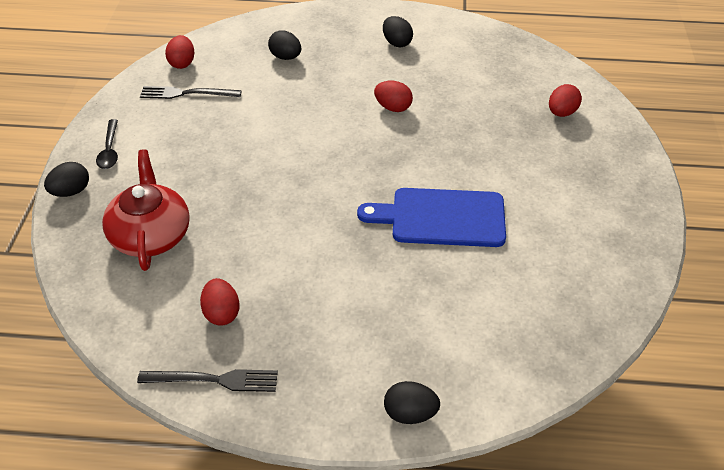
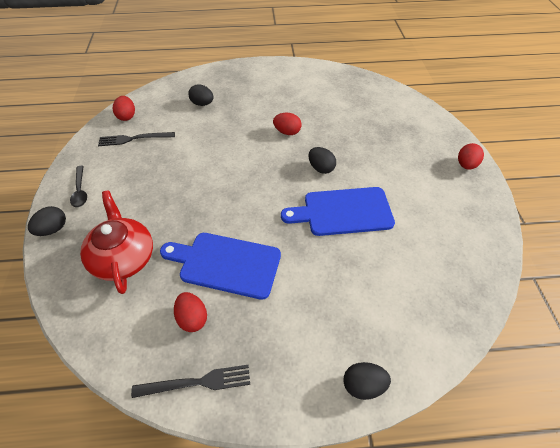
camera: 10 degrees left, 5 degrees up
(275, 259) = (226, 264): none -> blue cutting board
(397, 43) = (278, 85): black egg -> black egg (321, 168)
(561, 113) = (403, 122): red egg -> red egg (466, 165)

